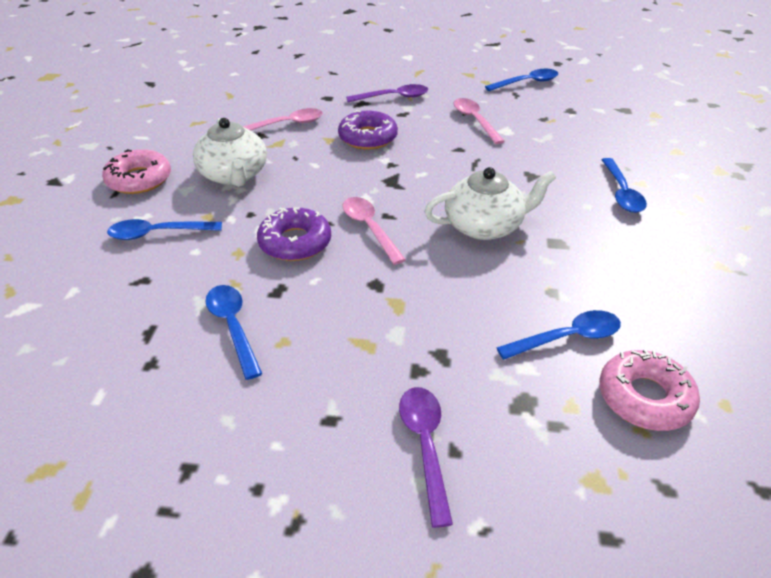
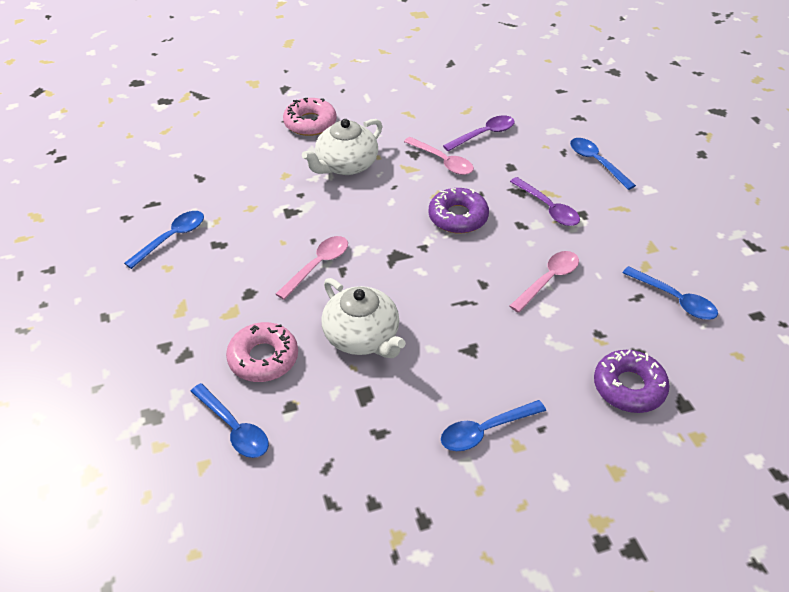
camera: 65 degrees right, 5 degrees up
(158, 233) = (252, 162): blue spoon -> blue spoon (596, 163)
(295, 242) = (277, 231): purple donut -> purple donut (629, 387)
(425, 446) = (95, 371): purple spoon -> purple spoon (484, 134)
(644, 398) = (182, 493): pink donut -> pink donut (263, 358)

